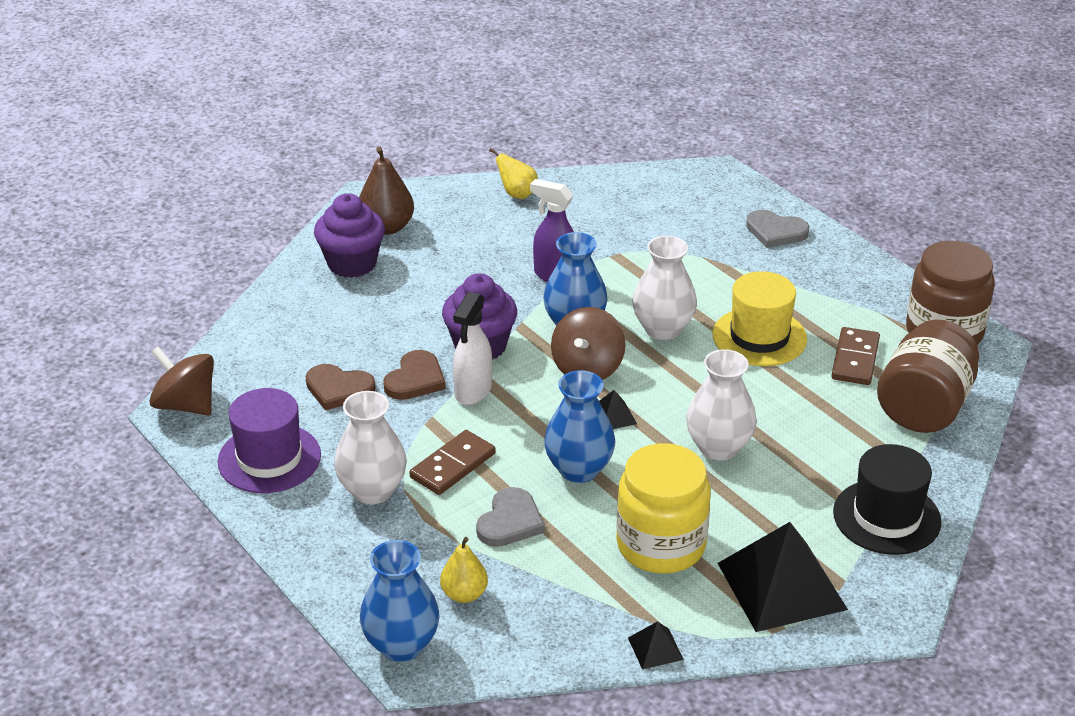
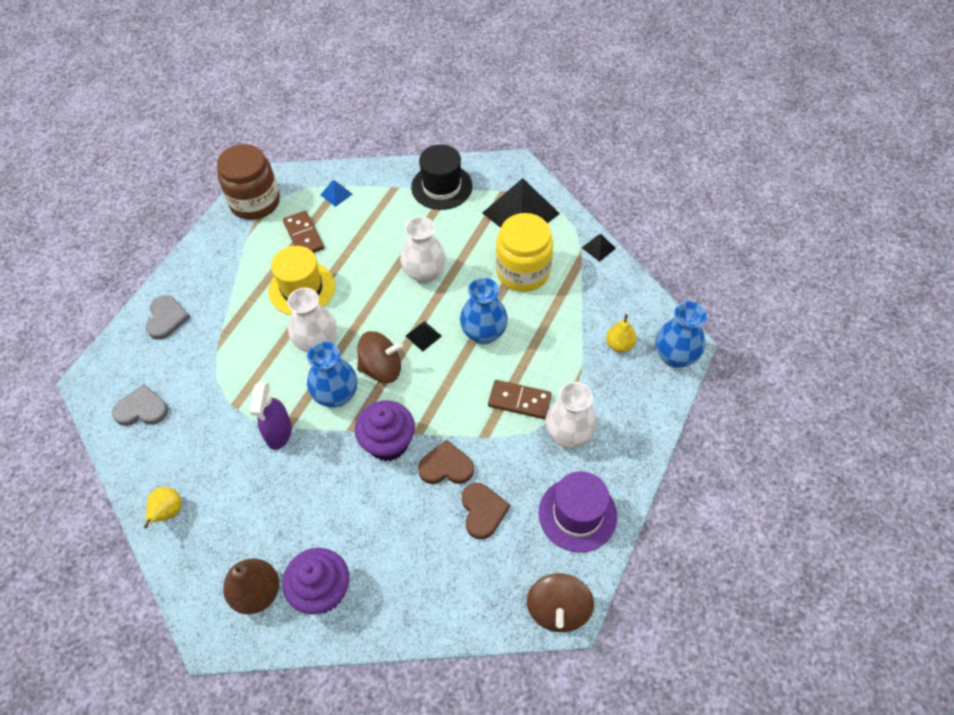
camera: 115 degrees left, 20 degrees up
(473, 391) = (440, 424): white spray bottle -> none
(510, 521) = (549, 348): grey heart -> grey heart (142, 409)
(855, 359) = (304, 235): brown domino -> brown domino turned 75 degrees clockwise
(924, 407) = (336, 194): brown jar -> blue pyramid

